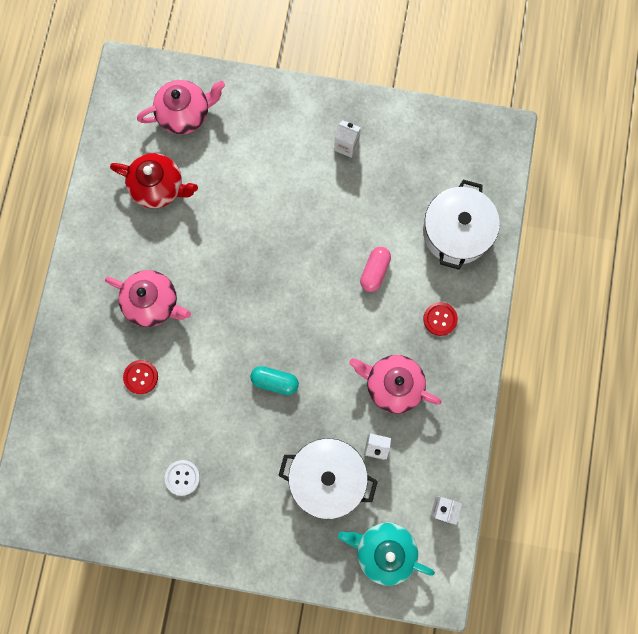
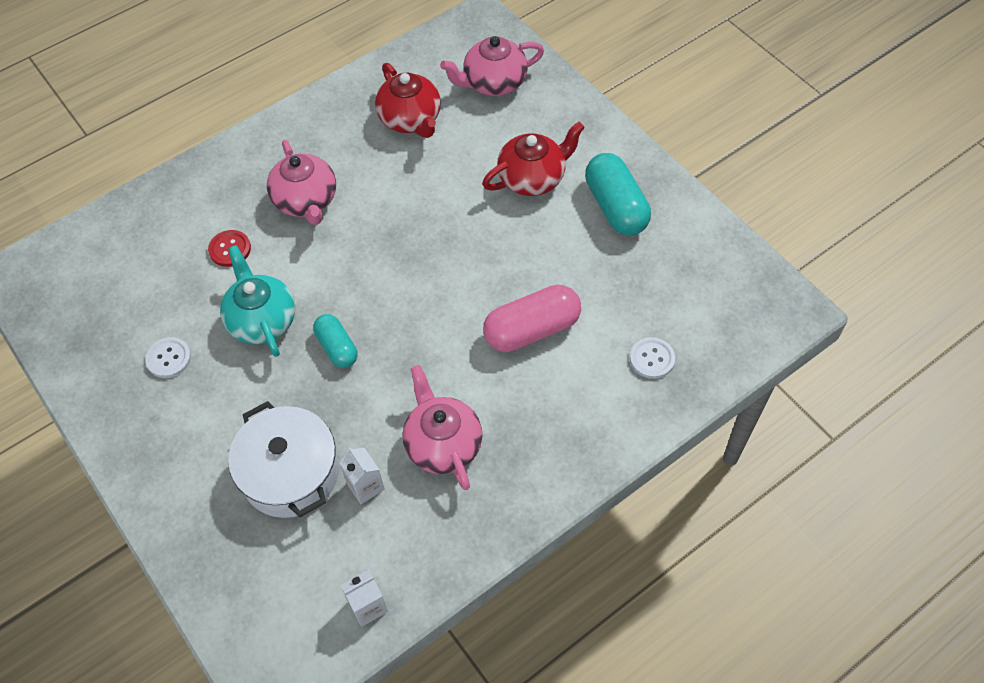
camera: 45 degrees right, 20 degrees down
(185, 114) = (494, 82): pink teapot -> pink teapot turned 135 degrees clockwise
(278, 167) = (532, 178): none -> red teapot
(346, 146) = (615, 207): white carton -> turquoise capsule
(374, 271) = (532, 330): pink capsule -> pink capsule, size x1.64
(384, 550) = (268, 592): turquoise teapot -> turquoise teapot (262, 320)
(440, 319) = (553, 423): red button -> none
(456, 232) = (652, 359): white pot -> white button

